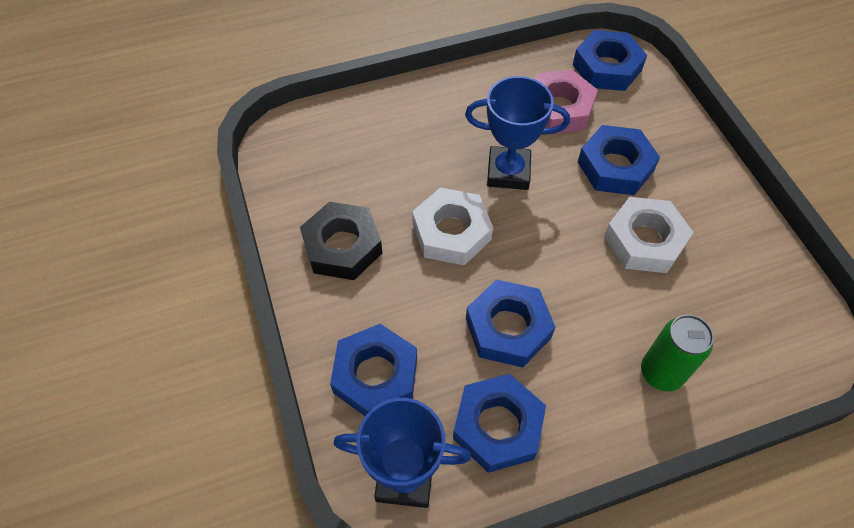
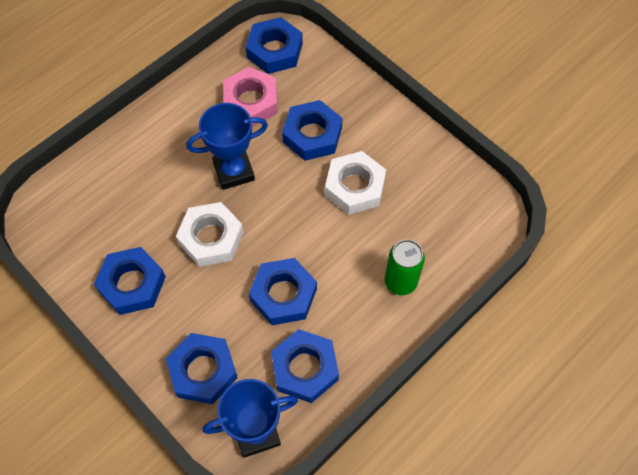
camera: 25 degrees left, 5 degrees up
(342, 246) = (132, 284): black nut -> blue nut

